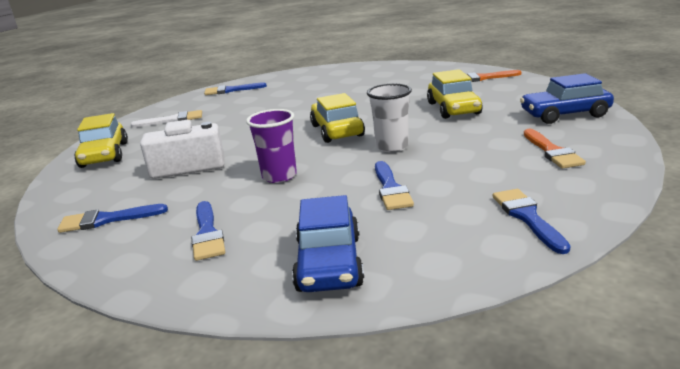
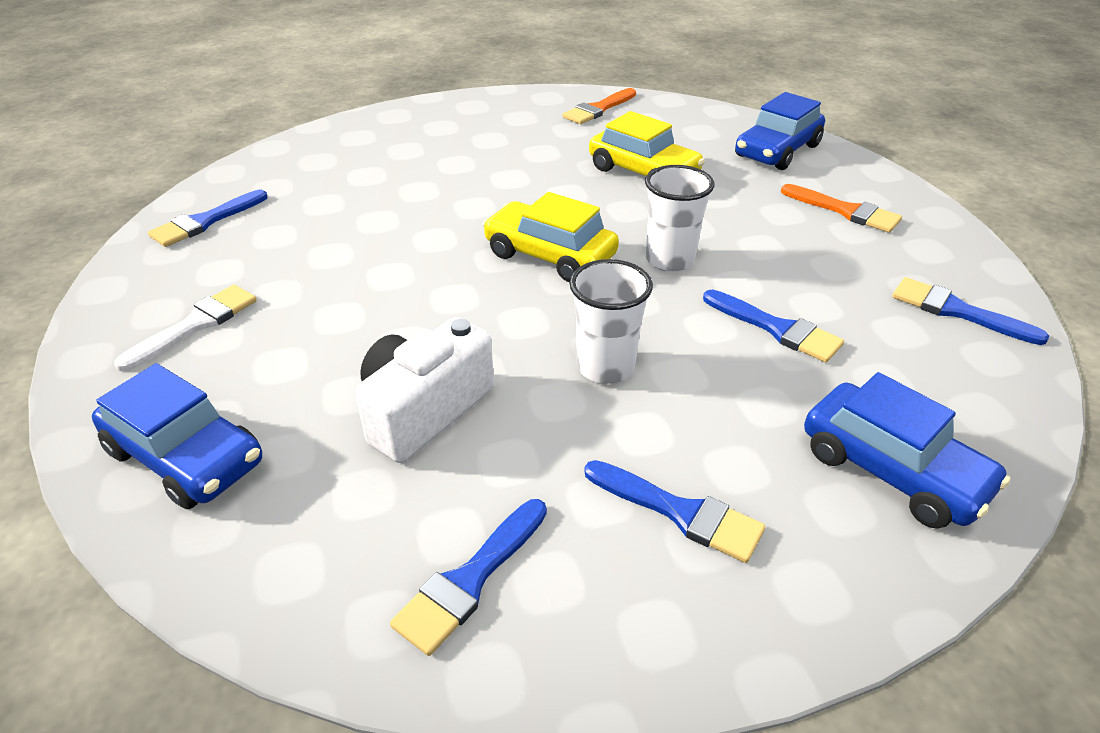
camera: 45 degrees left, 15 degrees up
(104, 155) = (186, 456): yellow car -> blue car
(279, 176) = (605, 367): purple cup -> white cup

